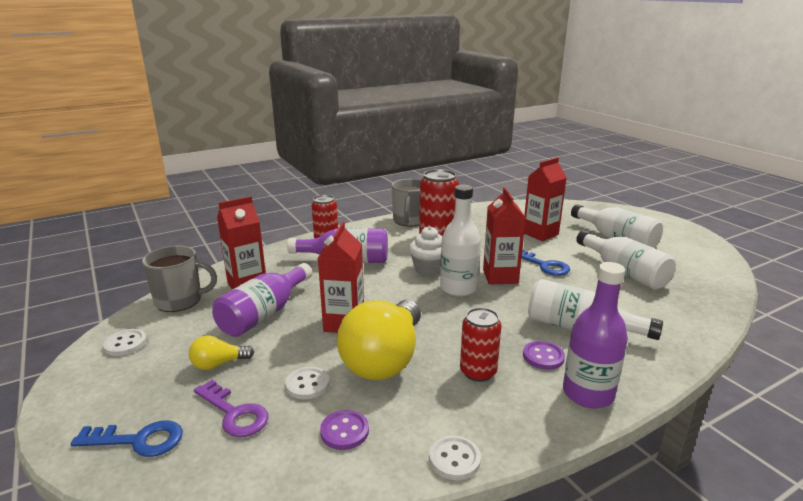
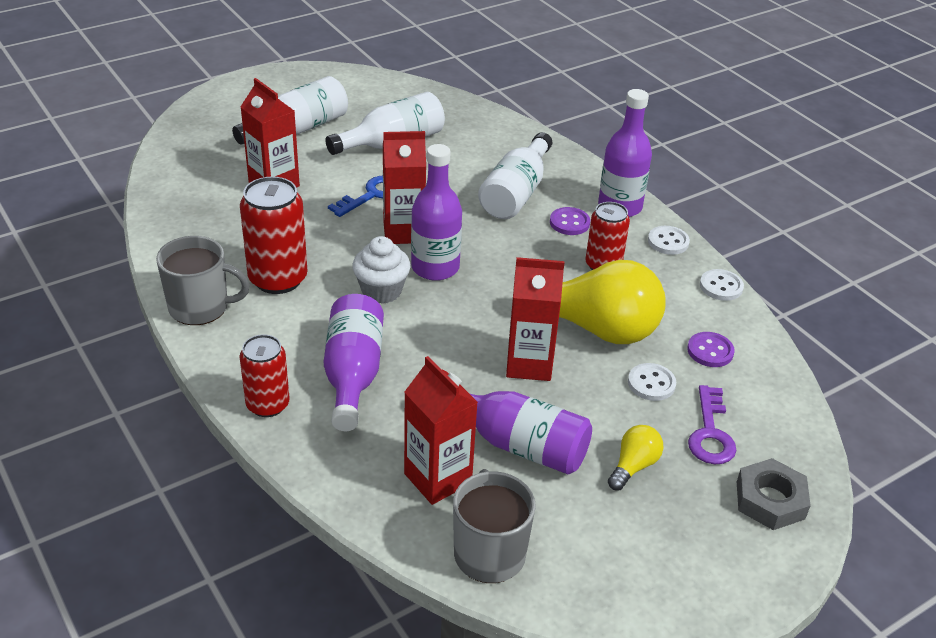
camera: 95 degrees left, 15 degrees up
(125, 344) = (611, 580): white button -> white button (668, 242)
(138, 440) = (770, 500): blue key -> grey nut
(218, 364) = (633, 466): yellow light bulb -> yellow light bulb turned 120 degrees counterclockwise
(234, 413) = (710, 433): purple key -> purple key turned 150 degrees clockwise
(458, 288) = (435, 267): white bottle -> purple bottle

